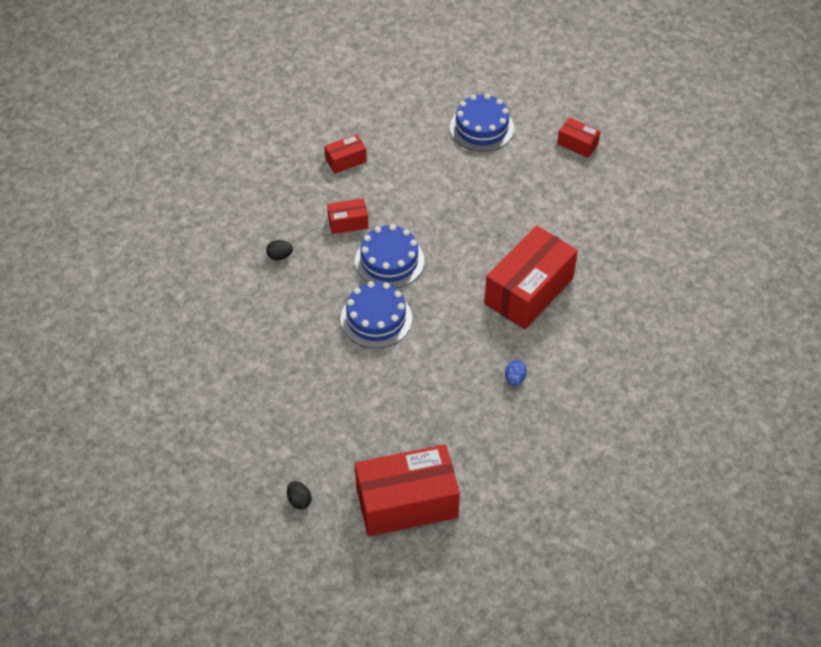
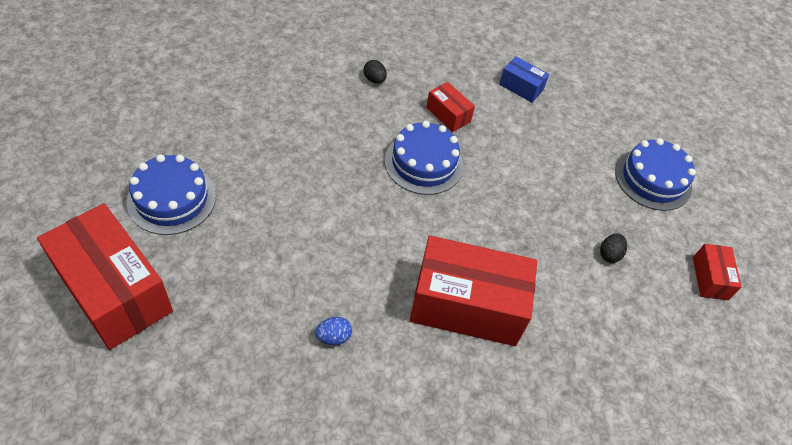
camera: 55 degrees right, 0 degrees up
(299, 500) = (86, 195): black egg -> black egg (609, 254)
(346, 160) = (521, 87): red box -> blue box
(376, 318) = (344, 178): blue cake -> blue cake (171, 199)

